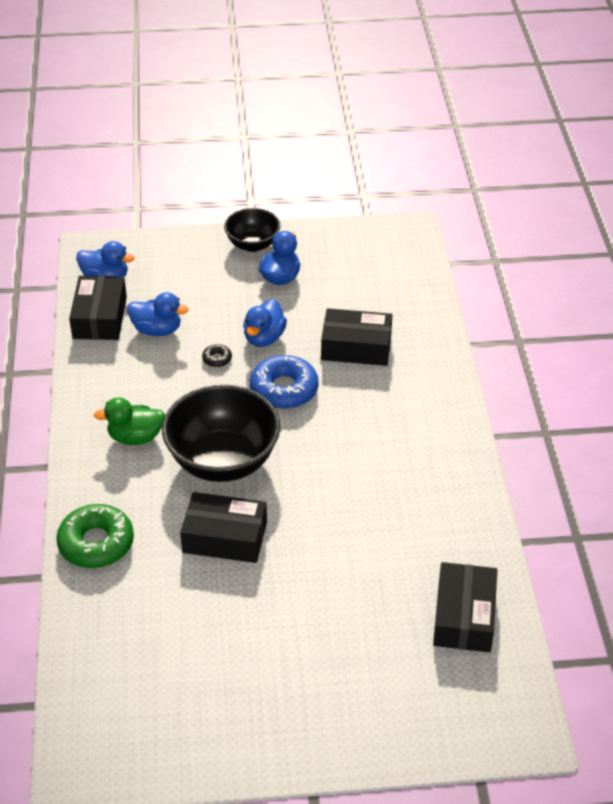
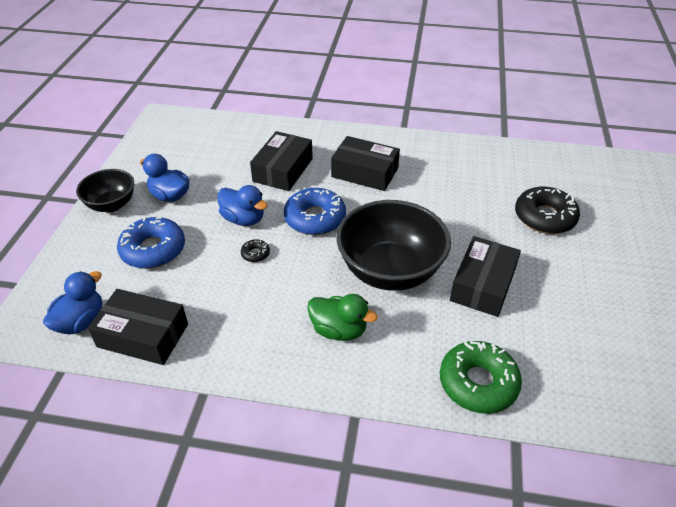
camera: 75 degrees left, 0 degrees up
(135, 437) = (339, 330): green duck -> green duck turned 75 degrees counterclockwise
(157, 330) = (190, 290): blue duck -> none
(201, 291) = (153, 250): none -> blue donut
(358, 588) = (544, 217): none -> black donut
(464, 616) = (573, 173): black box -> black box (365, 172)

